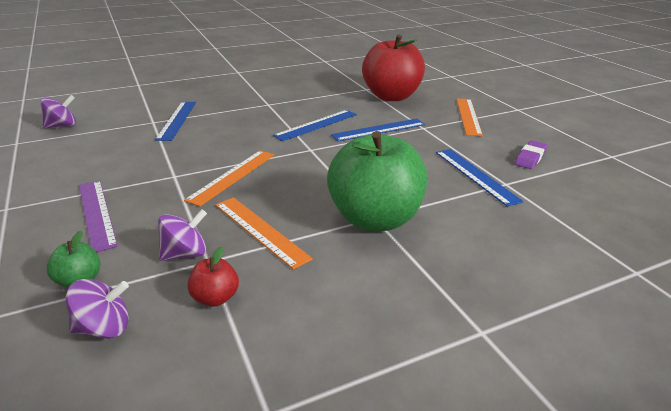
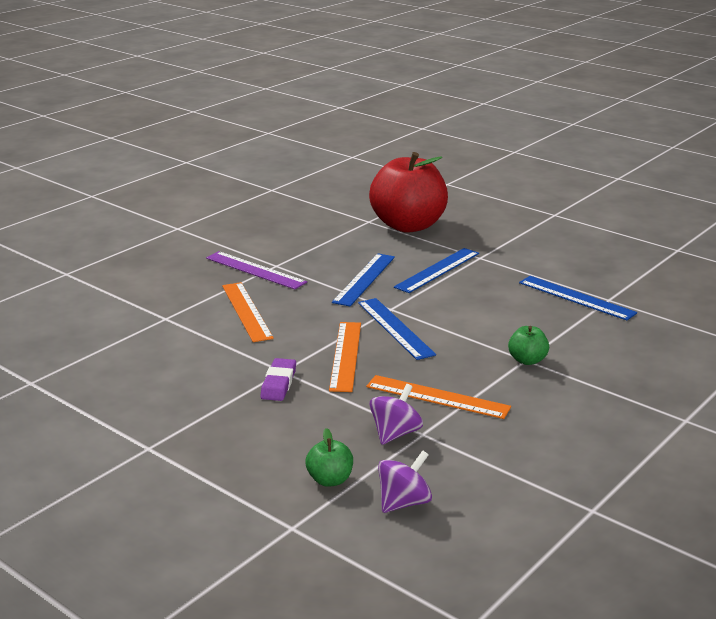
camera: 25 degrees left, 5 degrees down
(62, 126) = (56, 349): purple spinning top -> none
(97, 213) = (256, 425): purple ruler -> purple ruler (255, 270)
(177, 120) = (192, 309): blue ruler -> blue ruler (395, 328)
(215, 298) = (466, 457): red apple -> none
(375, 219) = (527, 360): green apple -> green apple, size x0.41
(468, 116) = (513, 233): orange ruler -> orange ruler (247, 311)
(530, 158) = (609, 268): purple eraser -> purple eraser (278, 383)

